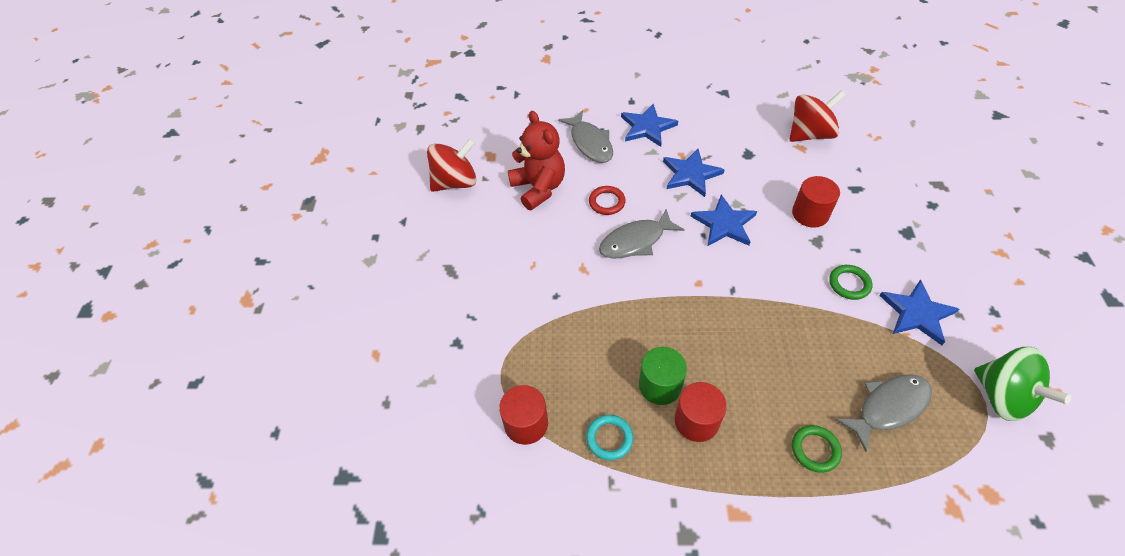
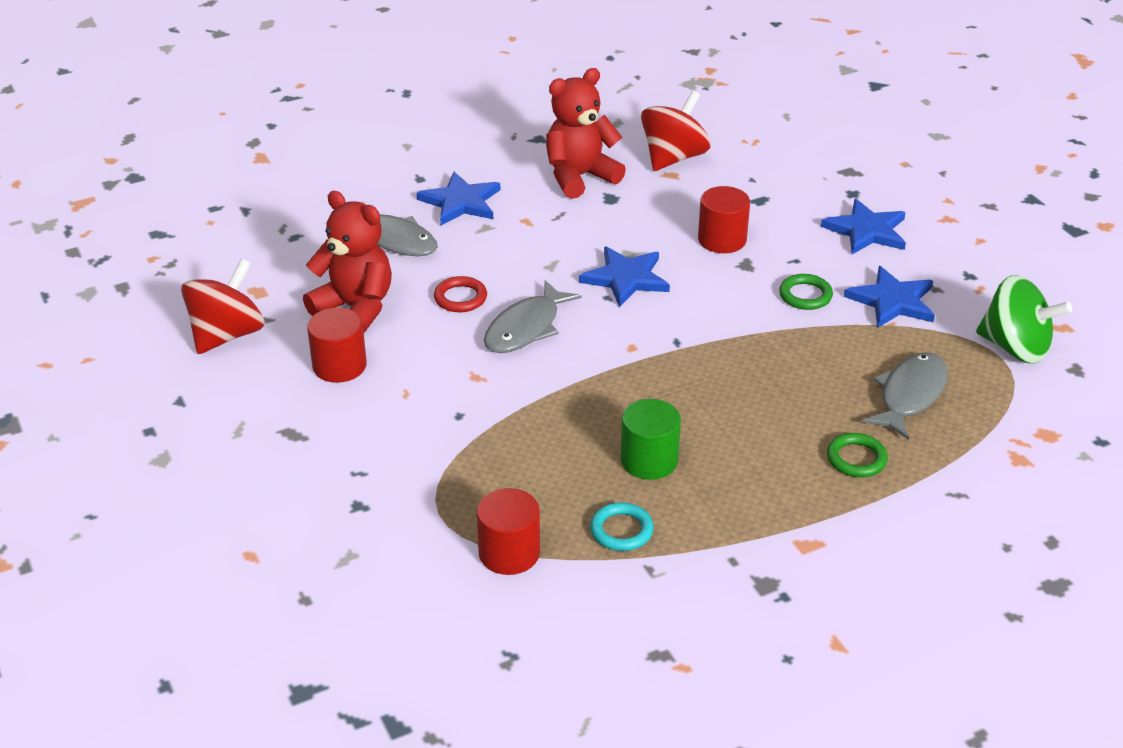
camera: 30 degrees left, 15 degrees down
(691, 174) = (551, 238): blue star -> blue star (866, 230)
(696, 421) = (712, 478): red cylinder -> red cylinder (339, 366)
(735, 131) = (579, 177): none -> red teddy bear

